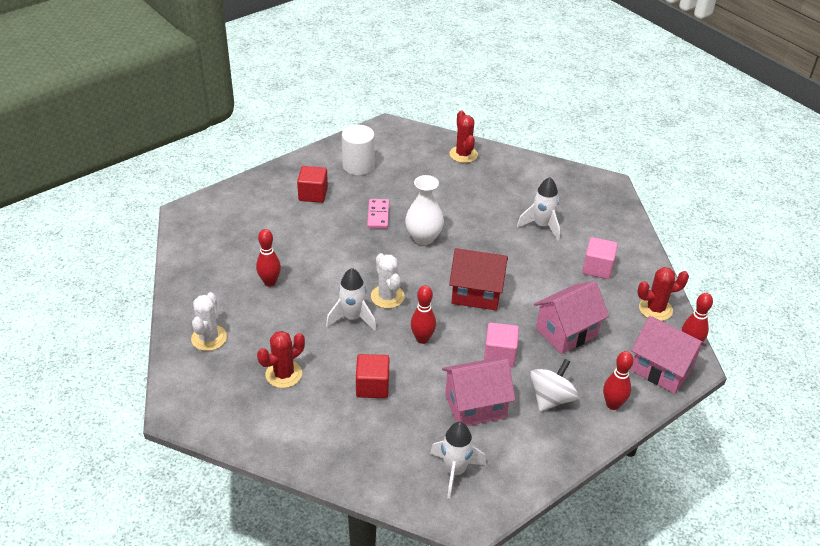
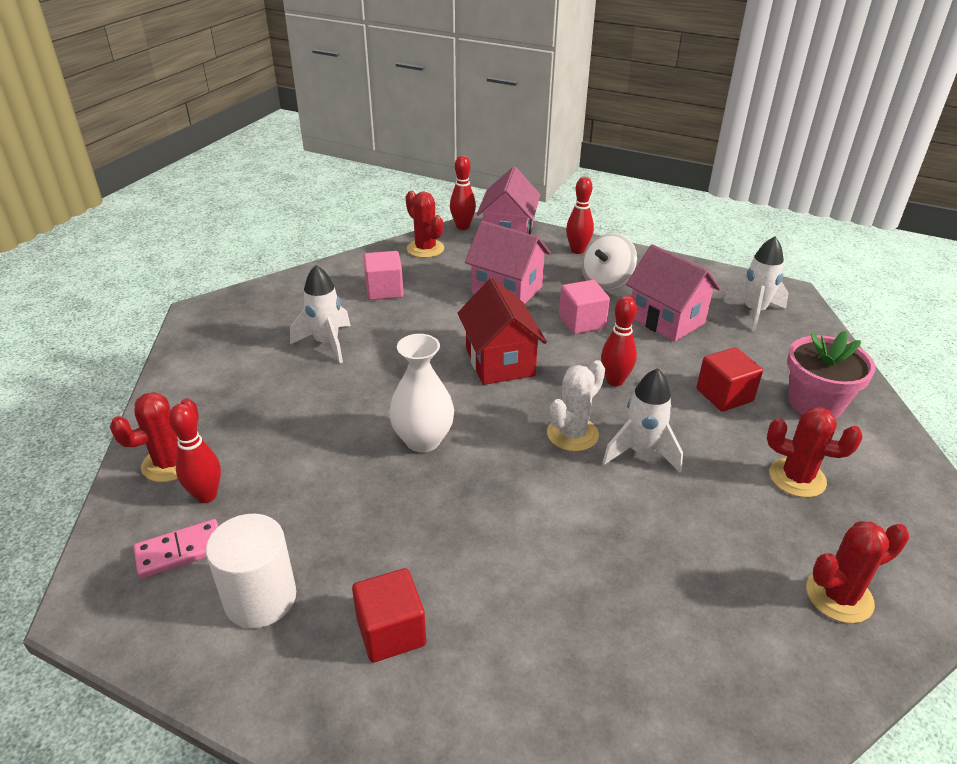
camera: 115 degrees left, 5 degrees down
(209, 338) = (839, 596): white cactus -> red cactus
(270, 282) = (662, 579): red bowling pin -> red bowling pin (206, 495)
(332, 430) = (815, 403): none -> pink flower pot
(378, 215) = (400, 510): pink domino -> pink domino (180, 551)
(551, 398) = (606, 281): white spinning top -> white spinning top turned 60 degrees counterclockwise

